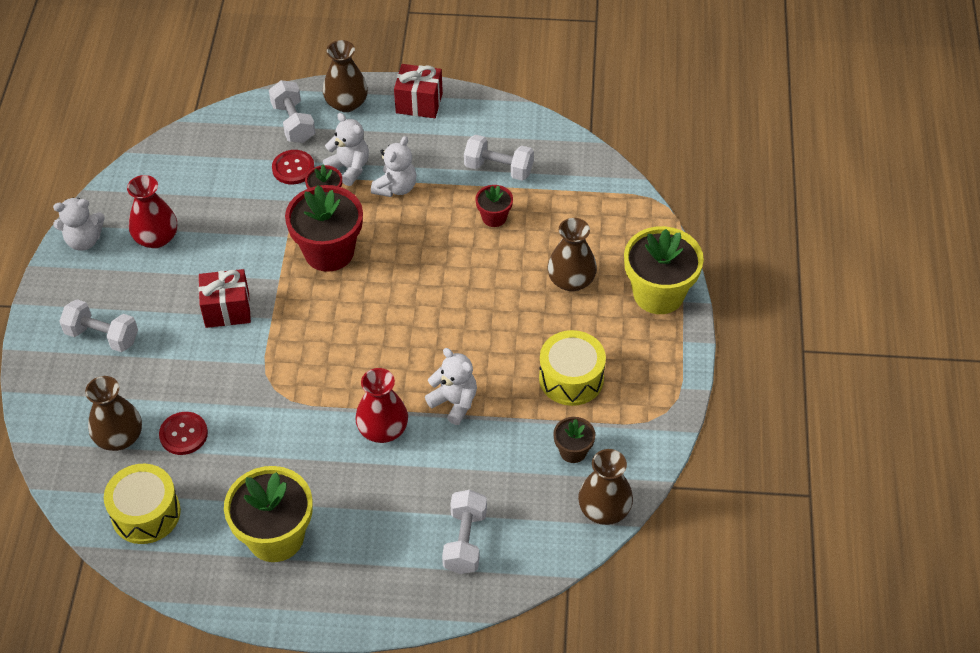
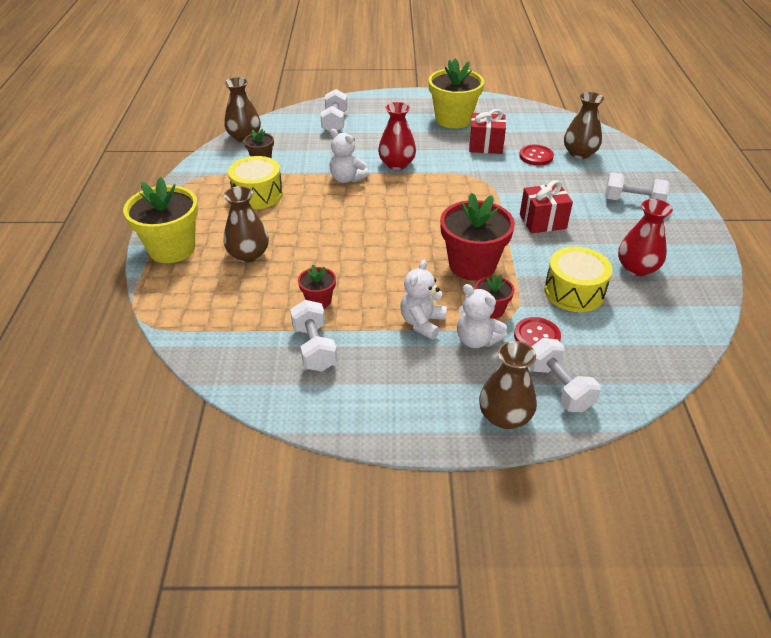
camera: 175 degrees right, 10 degrees down
(84, 240) = (701, 263): white teddy bear -> none
(146, 513) = (539, 124): yellow drum -> yellow drum (574, 292)
(419, 103) = (414, 421): red gift -> red gift (485, 146)
(498, 168) = (314, 348): white dumbbell -> white dumbbell turned 60 degrees clockwise

